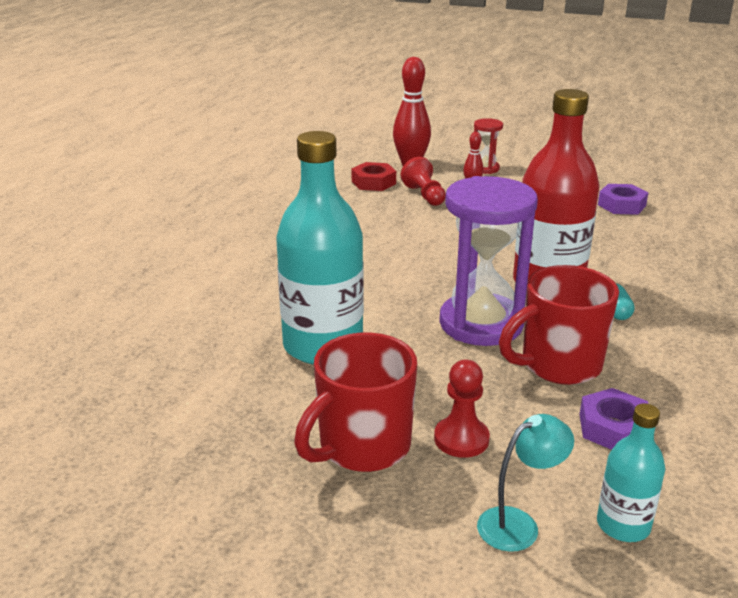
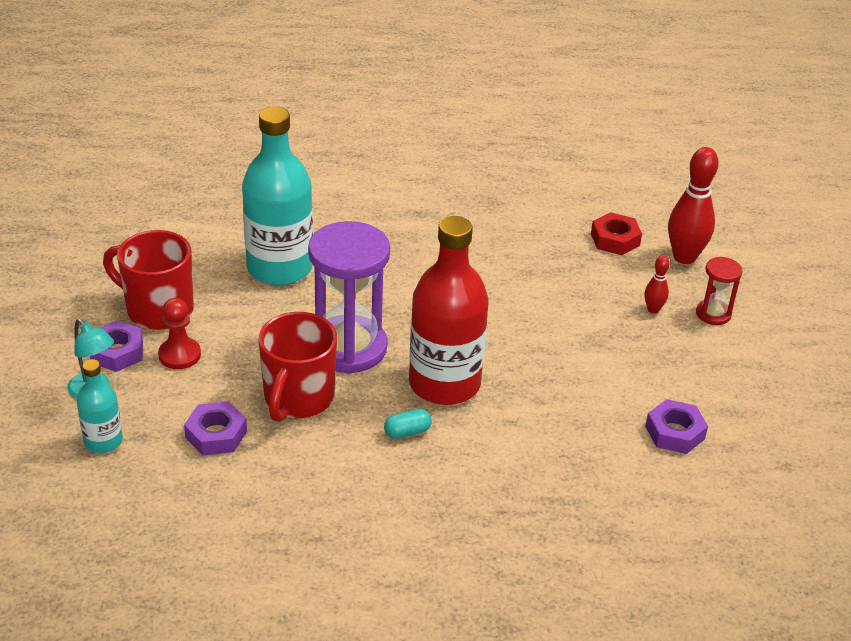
camera: 70 degrees right, 10 degrees up
(424, 195) = (604, 279): red pawn -> none
(440, 494) = (117, 352): none -> purple nut
(558, 365) = (298, 399): red mug -> red mug turned 120 degrees counterclockwise

